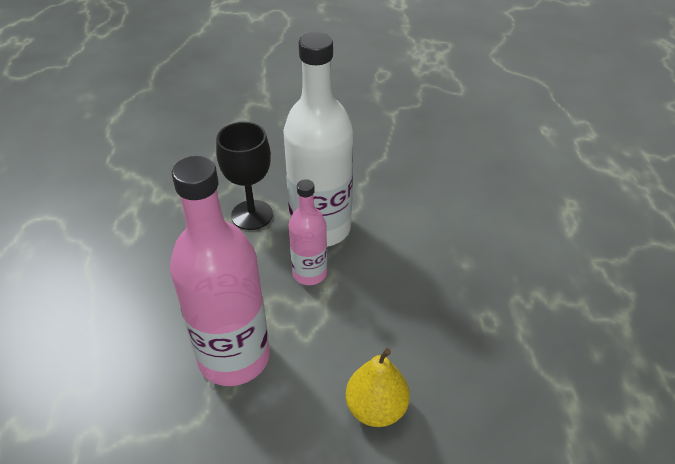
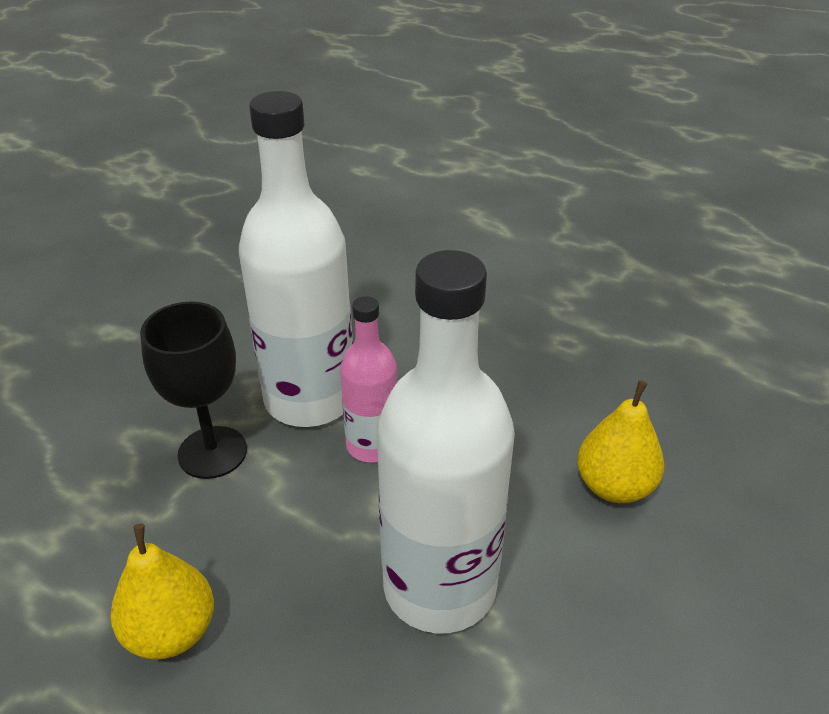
camera: 55 degrees left, 5 degrees down
(139, 268) = (171, 632): none -> yellow pear
(234, 357) = (439, 587): pink bottle -> white bottle

